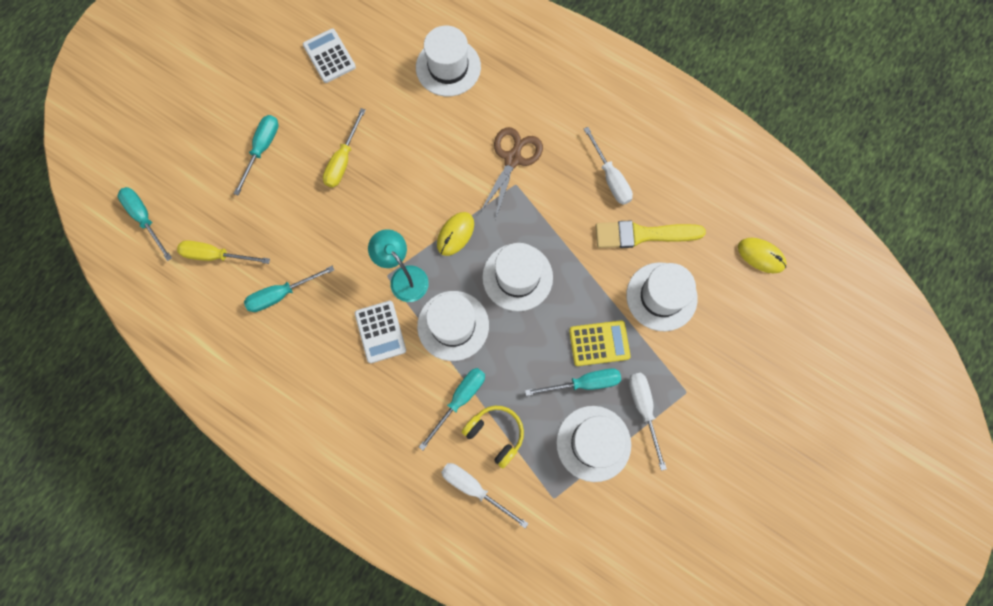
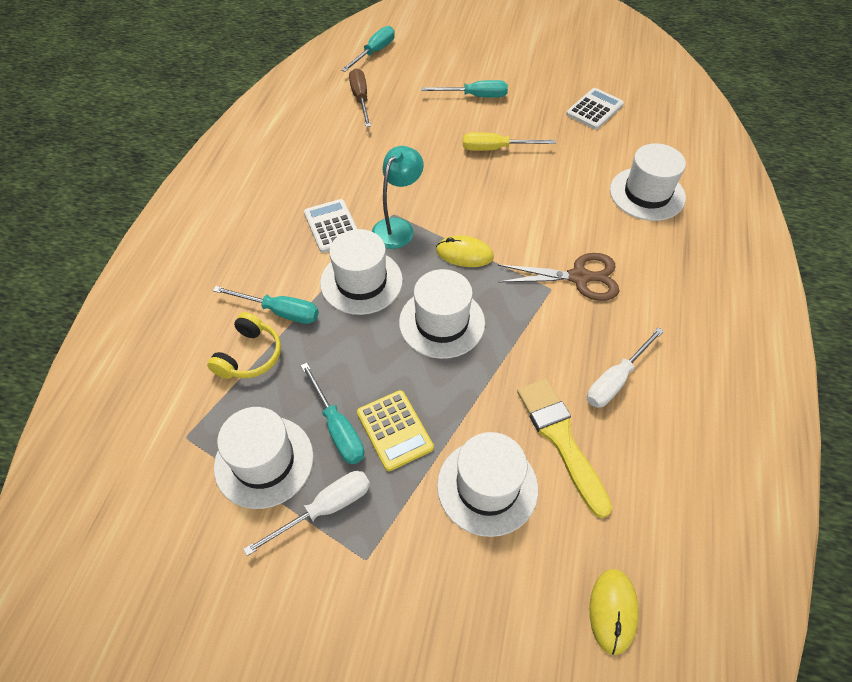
camera: 70 degrees right, 20 degrees down
(216, 255) = (361, 99): yellow screwdriver -> brown screwdriver
(281, 294) = (342, 148): turquoise screwdriver -> none
(380, 332) = (332, 226): white calculator -> white calculator turned 105 degrees clockwise
(474, 488) = (183, 354): white screwdriver -> none

